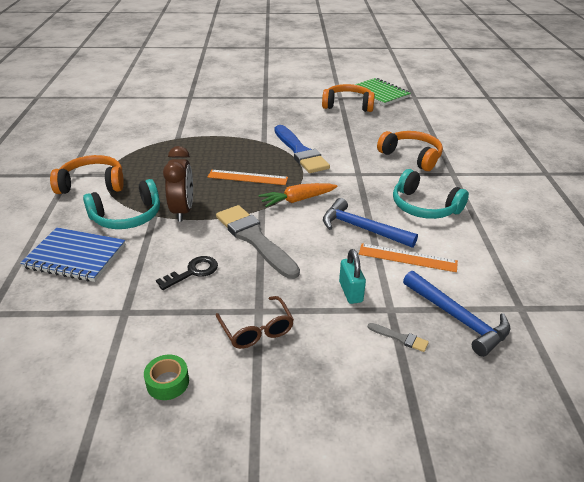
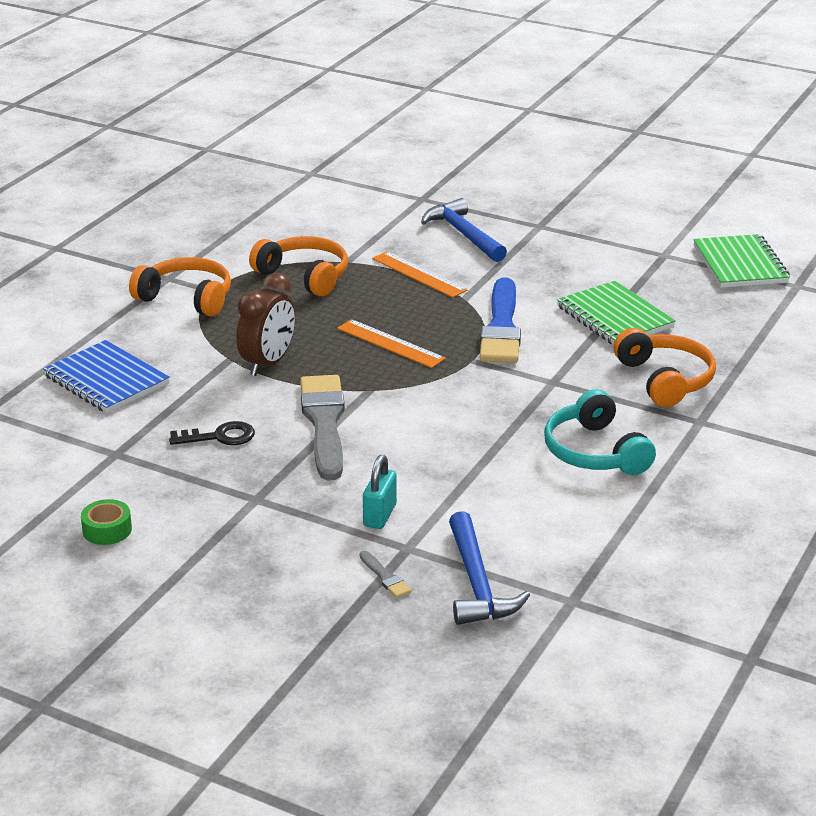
camera: 30 degrees right, 5 degrees down
(127, 217) = (197, 351): turquoise headphones -> none
(256, 330) = (236, 516): brown glasses -> none
(297, 200) = (427, 392): orange carrot -> none
(348, 105) = (660, 272): orange headphones -> orange headphones (305, 276)
(351, 132) = (614, 317): none -> green notebook
(362, 229) = (475, 452): blue hammer -> blue hammer (464, 234)
(407, 257) = (494, 503): orange ruler -> orange ruler (419, 274)

